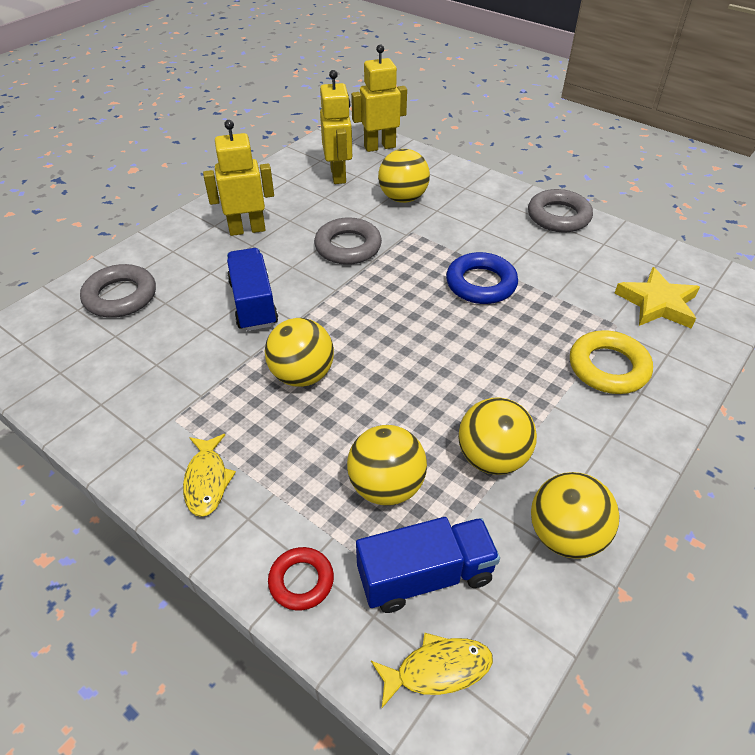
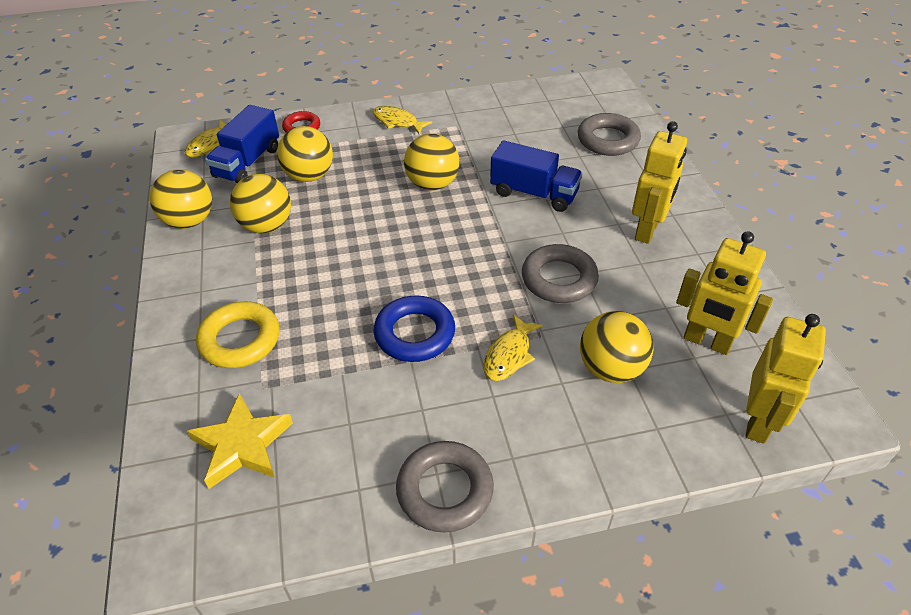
camera: 130 degrees right, 0 degrees up
(443, 237) = (509, 355): none -> yellow fish

